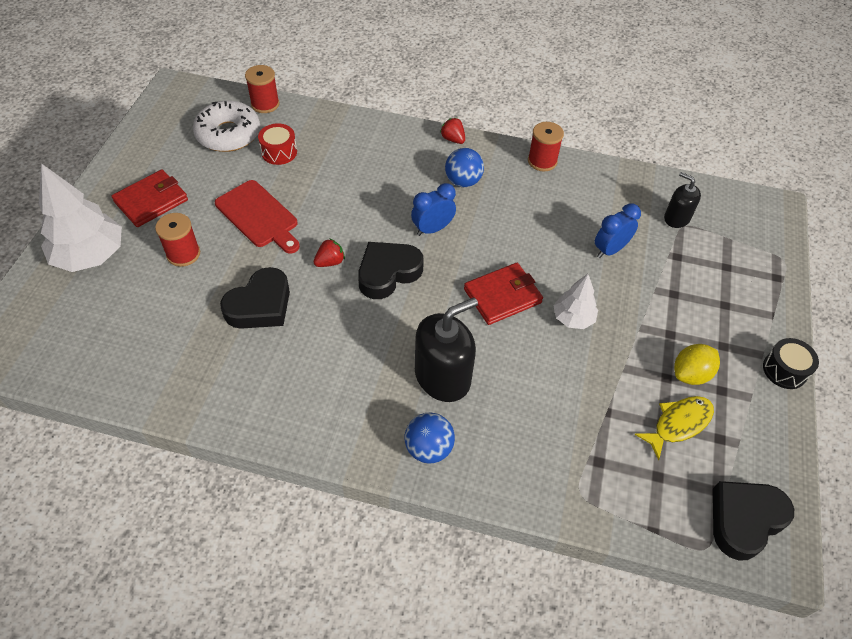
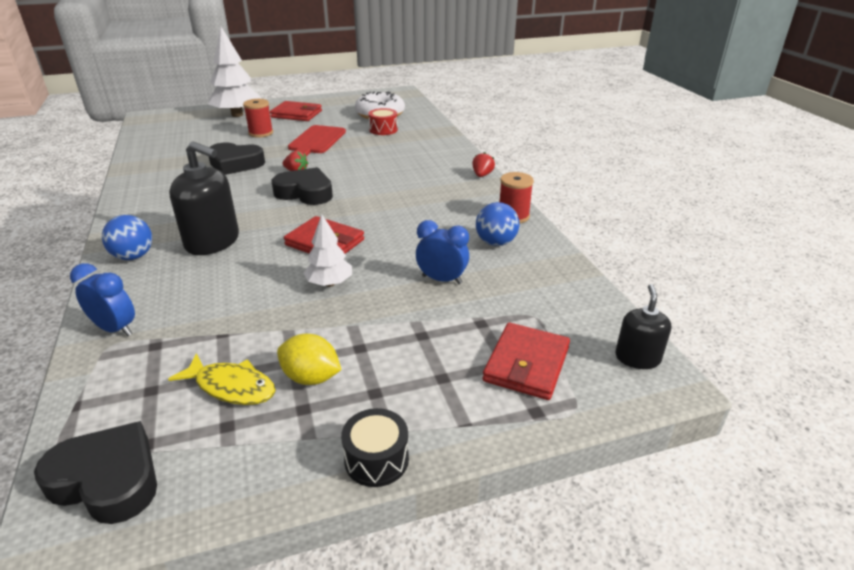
camera: 60 degrees right, 20 degrees down
(265, 104) = (423, 114): red spool -> none
(432, 229) = (370, 195): blue clock -> blue clock (115, 329)
(463, 181) = (439, 191): blue ball -> blue ball (496, 243)
(676, 218) = (539, 308): black soap dispenser -> black soap dispenser (637, 358)
(732, 257) = (526, 364): none -> red wallet

